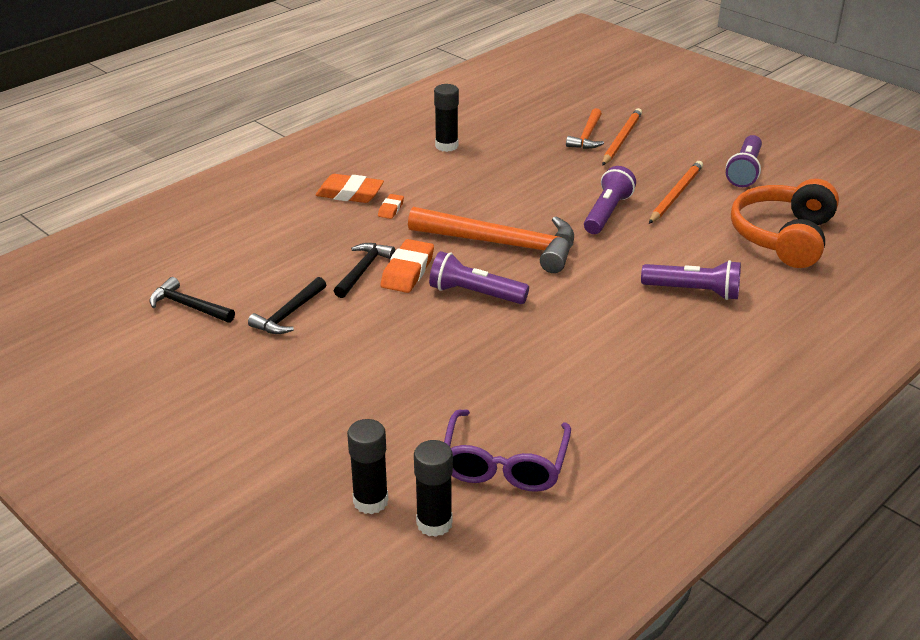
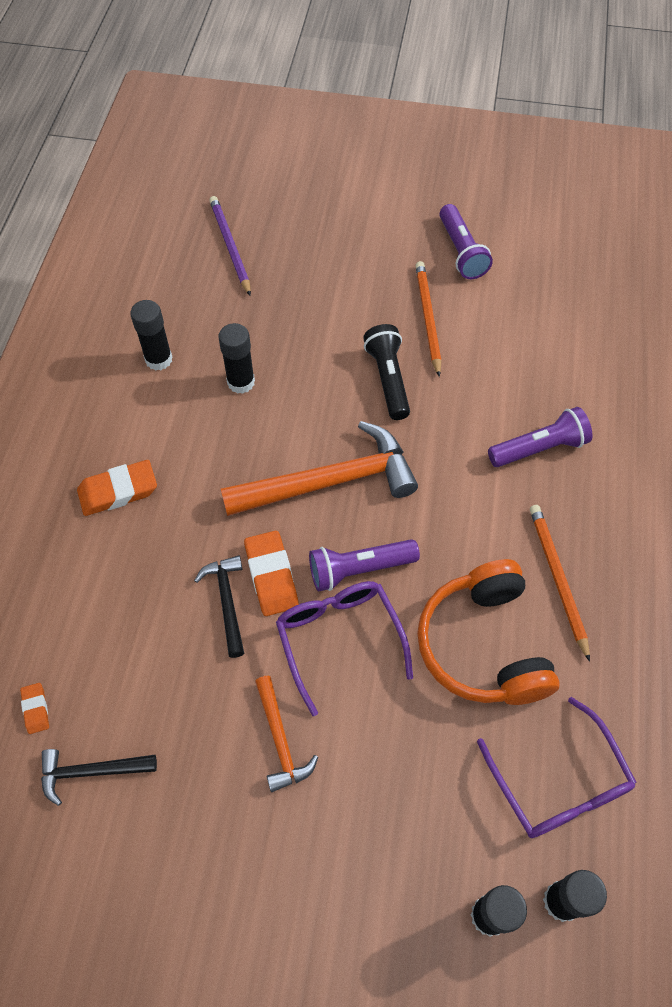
camera: 35 degrees left, 25 degrees up
(289, 314) = (207, 715): black hammer -> none
(391, 209) = (180, 491): orange eraser -> orange eraser (36, 709)
(421, 320) = (339, 639): none -> purple glasses
(492, 176) = (241, 382): none -> black glue stick
(559, 112) = (230, 247): none -> purple pencil
(587, 136) = (285, 271): orange hammer -> orange hammer (280, 740)
(607, 213) = (388, 379): purple flashlight -> black flashlight
(621, 139) = (320, 260): orange pencil -> orange pencil (557, 579)
(783, 237) = (556, 329): orange headphones -> orange headphones (483, 645)

